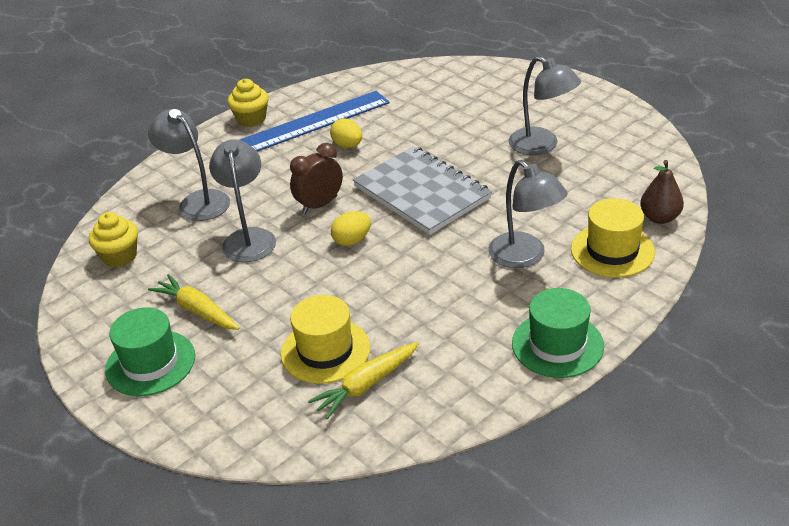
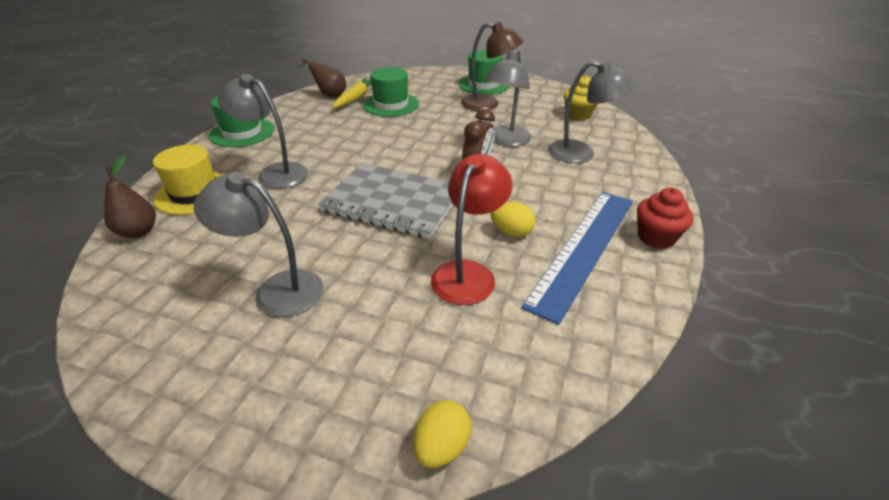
camera: 150 degrees right, 0 degrees up
(197, 310) = (488, 104): yellow carrot -> brown lamp
(248, 237) = (506, 141): grey lamp -> grey lamp turned 60 degrees clockwise
(251, 119) = (656, 237): yellow cupcake -> red cupcake
(325, 351) = (391, 104): yellow hat -> green hat
(352, 240) = (425, 155): yellow egg -> yellow egg (441, 447)
(404, 127) = (468, 273): none -> red lamp
(404, 410) = (329, 95): none -> brown pear

